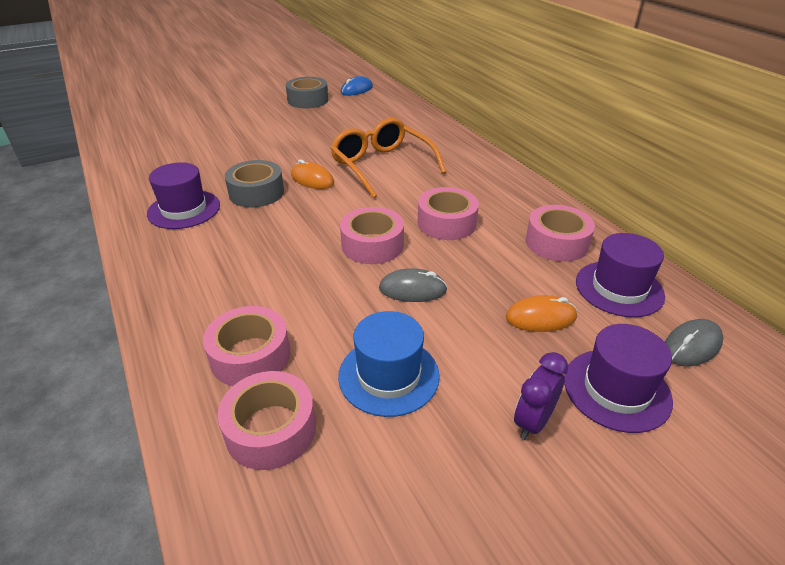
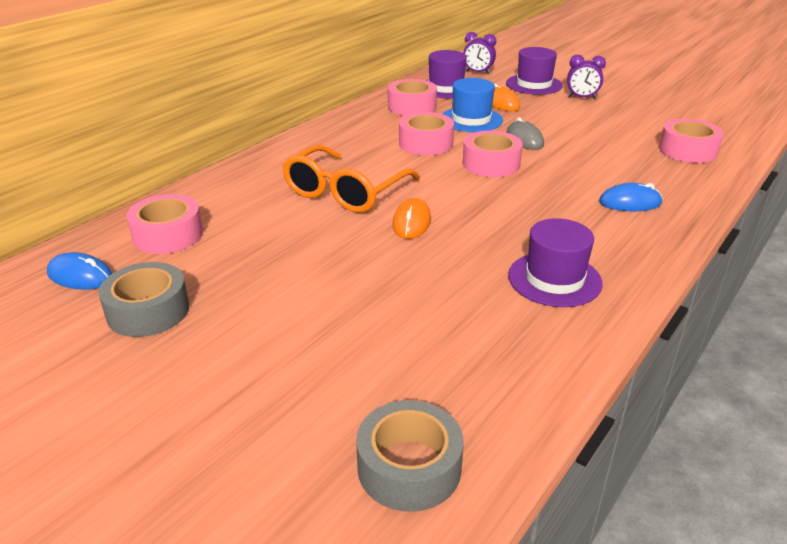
camera: 115 degrees left, 5 degrees down
(222, 296) = (630, 202): none -> blue mouse
(250, 356) = (658, 172): pink tape -> pink tape (168, 235)
(256, 193) = (473, 246): grey tape -> grey tape (409, 467)
(388, 375) = (606, 131): blue hat -> blue hat (471, 119)
(692, 346) = (478, 72): grey mouse -> purple clock

